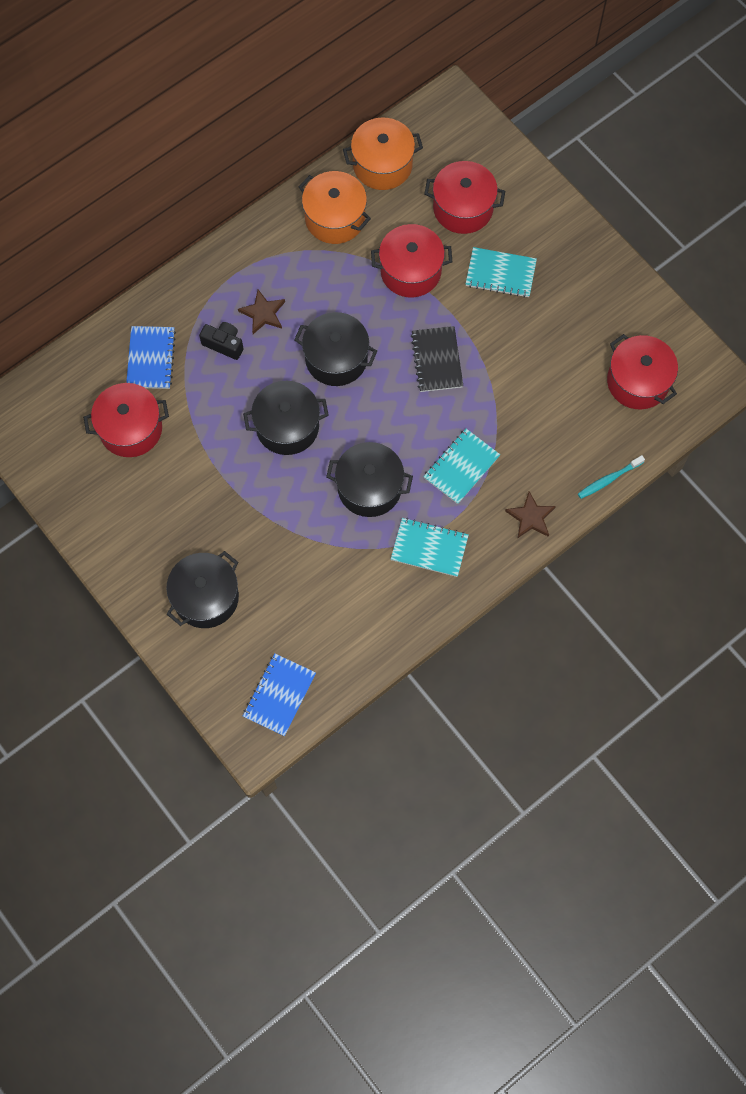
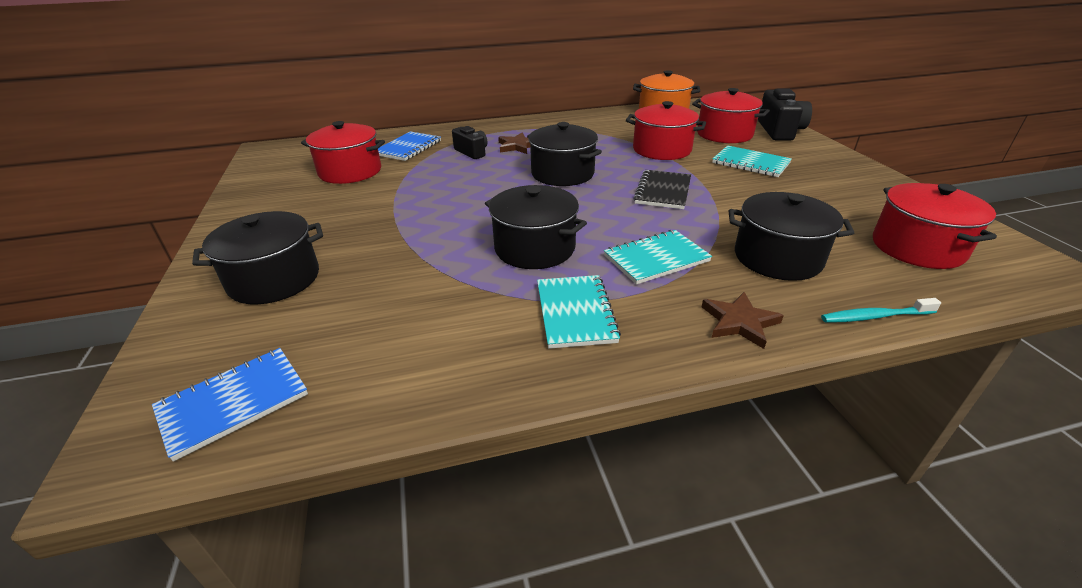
camera: 25 degrees right, 35 degrees down
(287, 426) = (484, 196): black pot -> black pot (777, 258)
(335, 218) = (610, 123): orange pot -> none
(429, 548) = (575, 312): turquoise notebook -> turquoise notebook turned 45 degrees clockwise
(516, 179) = (779, 131): none -> black camera

